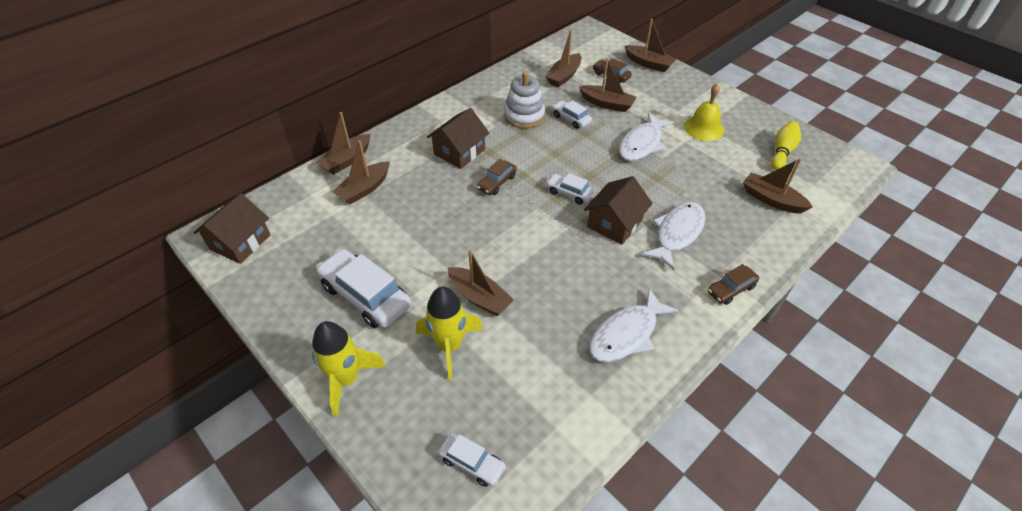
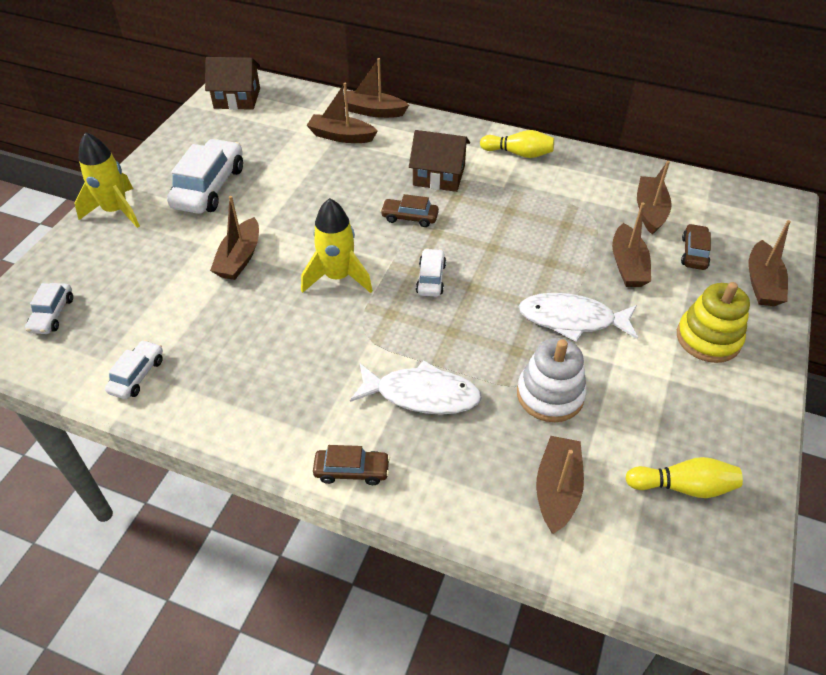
camera: 65 degrees right, 0 degrees up
(449, 346) = (173, 258): yellow rocket -> yellow rocket (338, 277)
(465, 106) = (518, 153): none -> yellow bowling pin
(524, 116) = (540, 202): white stacking toy -> white stacking toy (550, 395)
(564, 76) = (650, 211): brown boat -> brown boat turned 90 degrees clockwise
(571, 119) = (567, 242): white car -> white car (137, 375)
(615, 223) = (404, 331): brown house -> none
(626, 334) = (238, 385): white fish -> none
(681, 99) = (708, 338): none -> yellow stacking toy
(703, 128) = (661, 377): yellow bell -> none
(731, 289) = (352, 471): brown car -> brown car turned 150 degrees clockwise

